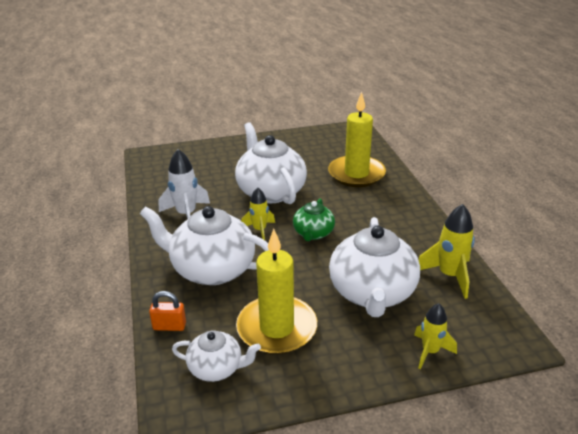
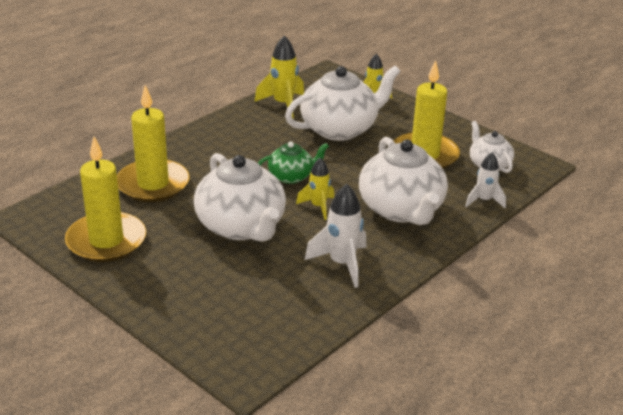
camera: 125 degrees left, 0 degrees up
(169, 326) = (484, 200): orange padlock -> white rocket
(270, 191) = (241, 226): white teapot -> white teapot turned 60 degrees counterclockwise
(305, 146) = (106, 241): none -> yellow candle

